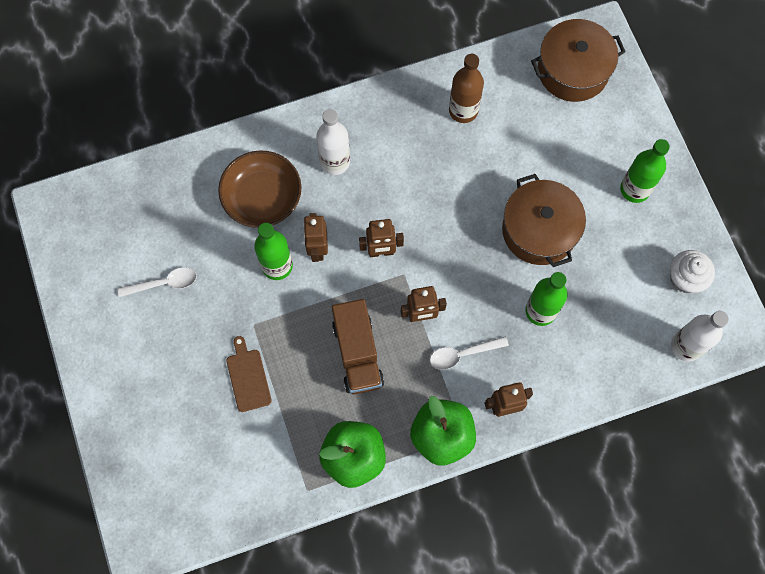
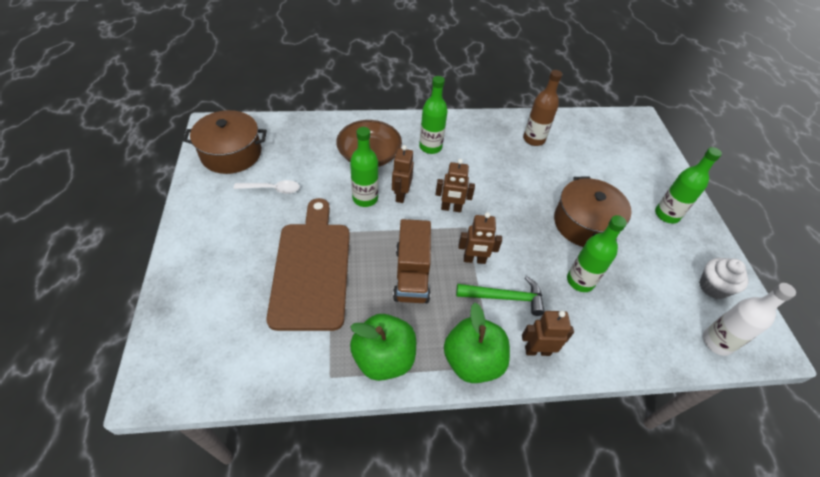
camera: 10 degrees right, 20 degrees down
(248, 377) = (311, 269): brown cutting board -> brown cutting board, size x2.30
(335, 162) = (430, 147): white bottle -> green bottle
(462, 354) = (505, 297): white spoon -> green hammer
(573, 70) = (619, 135): brown pot -> brown pot (231, 153)

